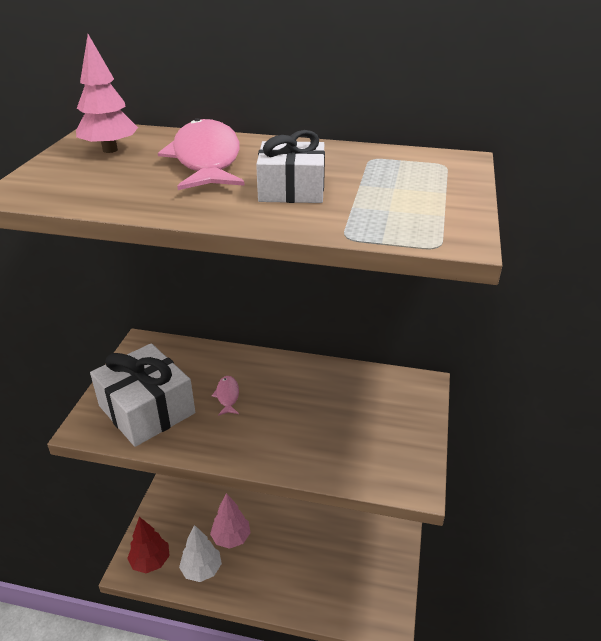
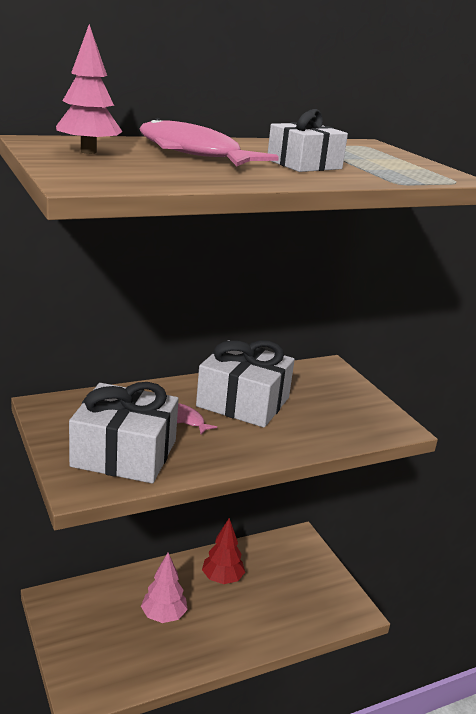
camera: 40 degrees left, 10 degrees down
(150, 561) = (98, 677): red tree -> red tree (222, 579)
(201, 570) = (160, 656): white tree -> none
(293, 395) = (243, 402): none -> white gift

